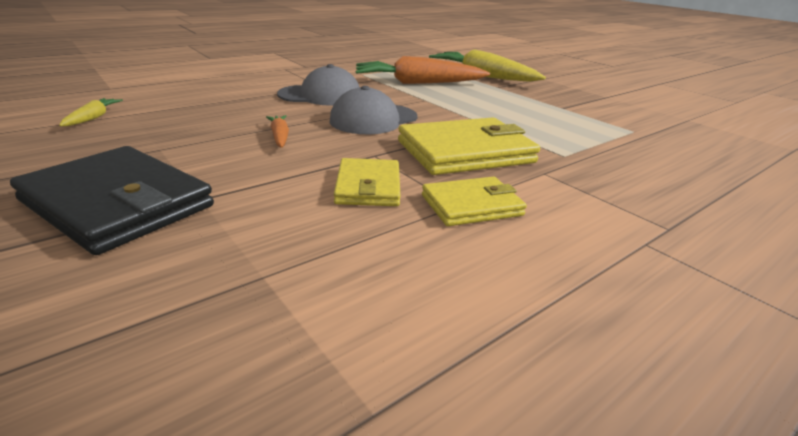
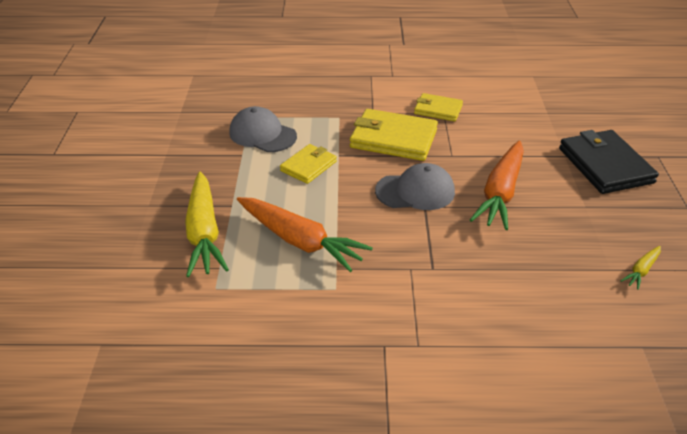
camera: 140 degrees left, 10 degrees up
(280, 137) = (500, 193): orange carrot -> orange carrot, size x2.24
(320, 95) = (427, 247): grey cap -> grey cap (262, 134)
(368, 186) = (476, 135): yellow wallet -> yellow wallet (308, 166)

